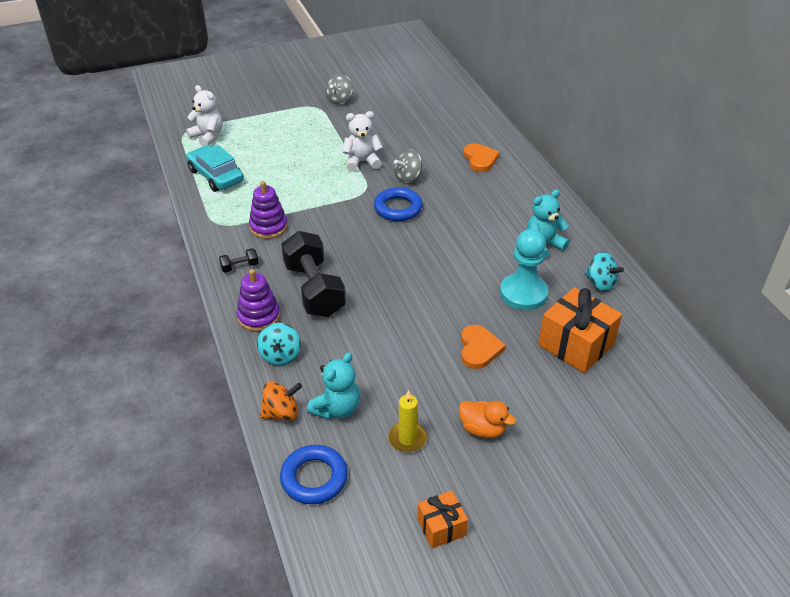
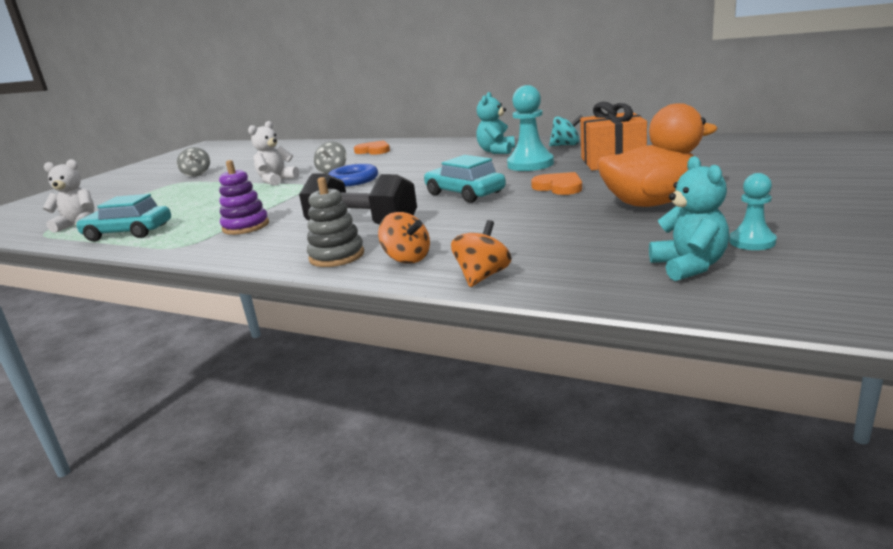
camera: 40 degrees left, 20 degrees down
(239, 267) = (256, 249): black dumbbell -> none
(259, 316) = (337, 256): purple stacking toy -> grey stacking toy
(280, 355) = (407, 259): turquoise spinning top -> orange spinning top
(314, 478) = (601, 282): blue ring -> none
(336, 408) = (525, 250): turquoise teddy bear -> turquoise teddy bear (689, 266)
(407, 439) = (616, 231): yellow candle -> none
(420, 299) = (464, 193): none -> turquoise car
(441, 527) = (752, 242): orange gift -> turquoise pawn
(482, 429) = (652, 203): orange duck -> orange duck, size x1.92

